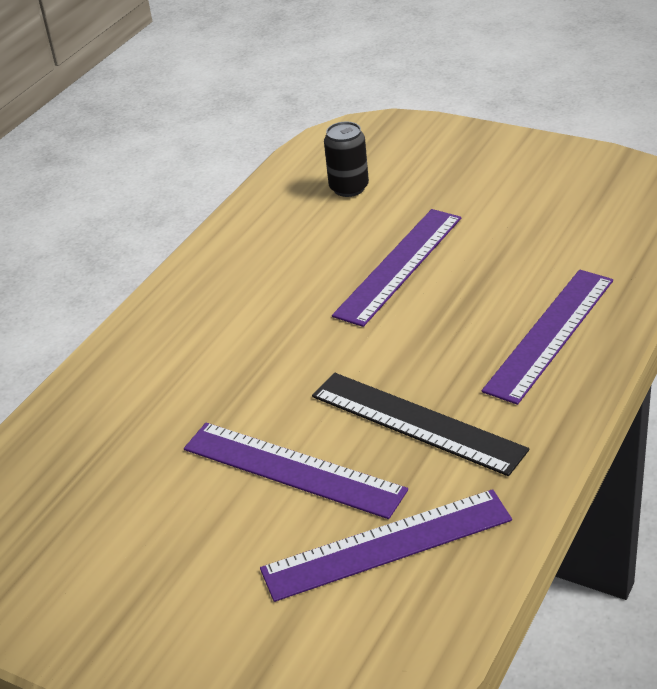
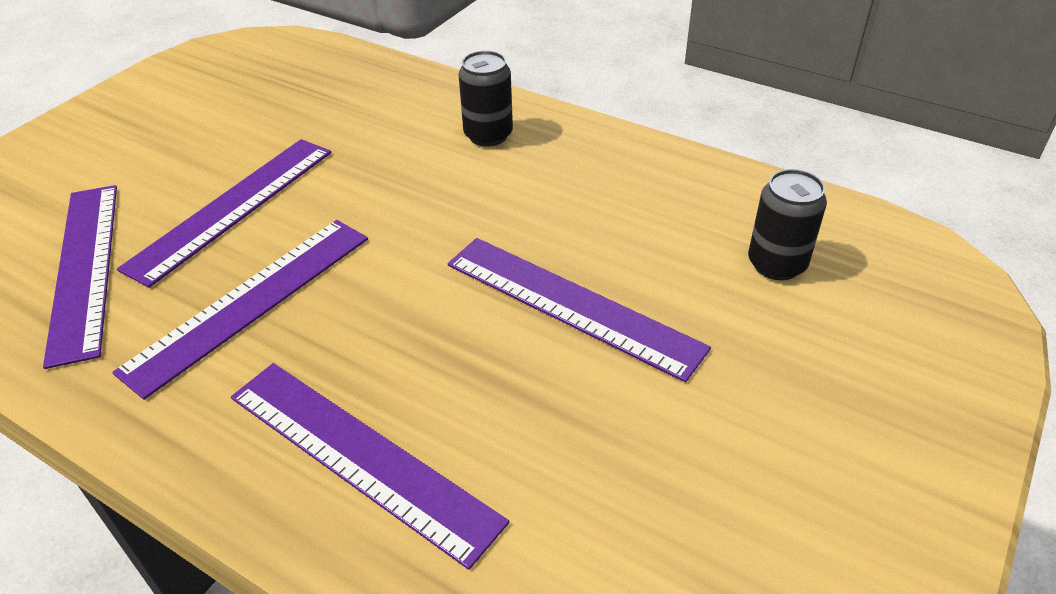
camera: 90 degrees right, 5 degrees up
(184, 330) = (488, 135): none -> black can
(417, 422) = (250, 302): black ruler -> purple ruler

